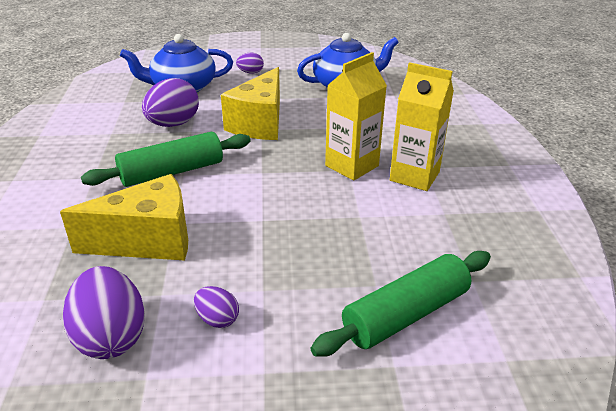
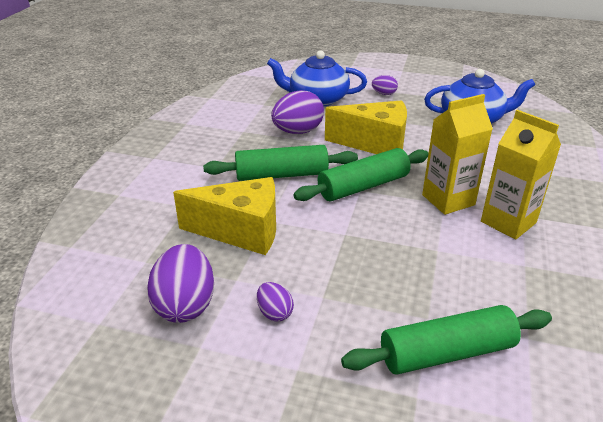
camera: 20 degrees right, 0 degrees up
(260, 123) = (375, 144): yellow cheese -> yellow cheese turned 120 degrees counterclockwise
(264, 168) = (363, 186): none -> green rolling pin

